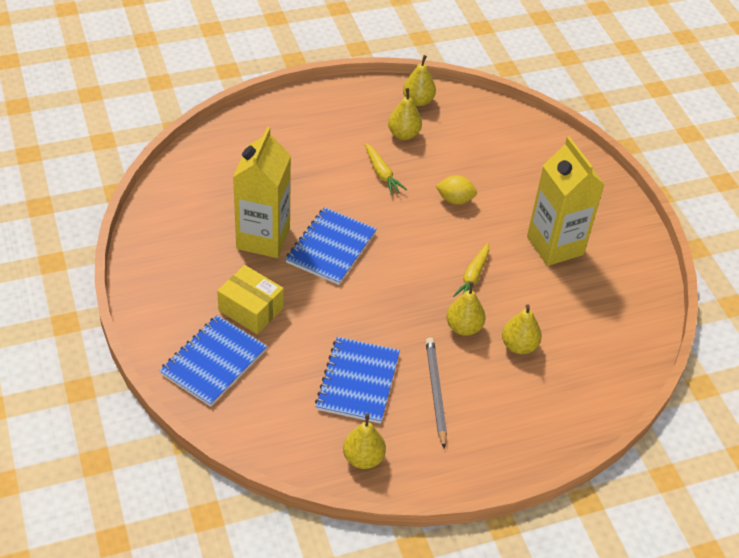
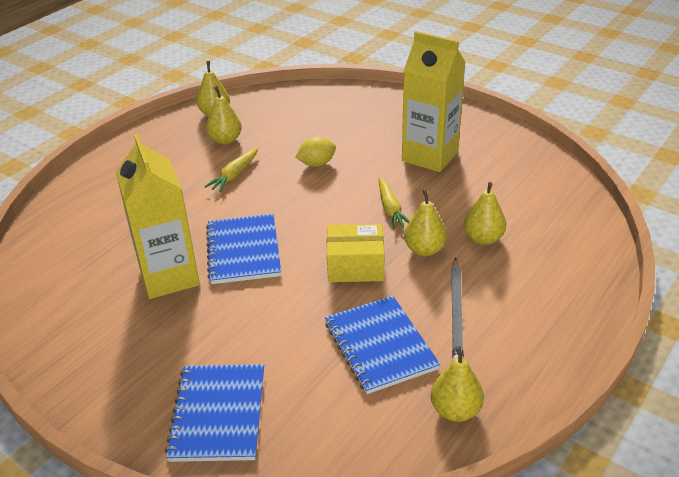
camera: 30 degrees left, 10 degrees down
(251, 309) = (213, 343): yellow box -> yellow box (355, 266)
(382, 174) = (234, 175): yellow carrot -> yellow carrot turned 90 degrees clockwise
(435, 392) = (456, 313): grey pencil -> grey pencil turned 135 degrees counterclockwise

